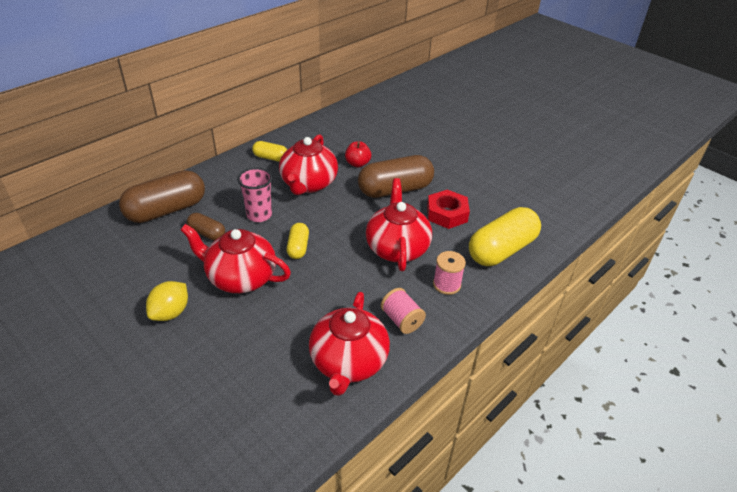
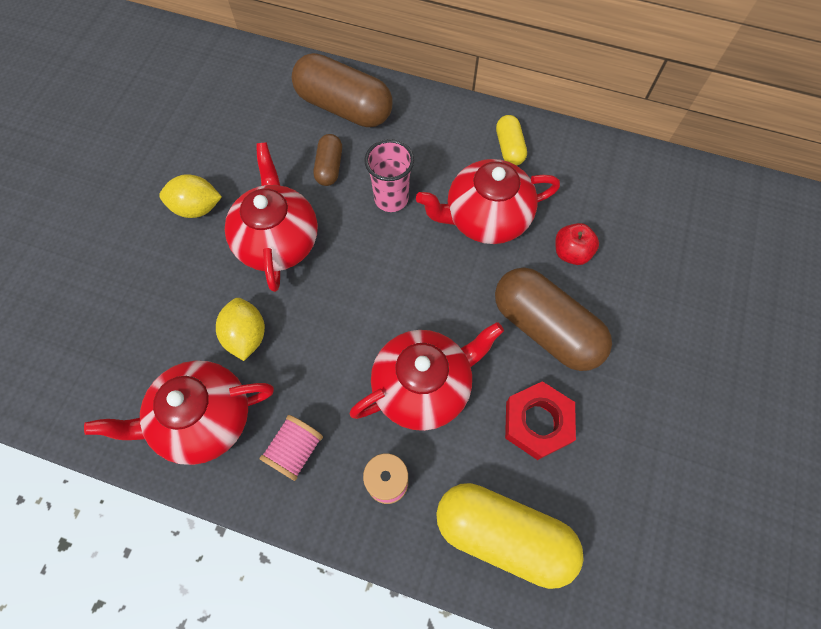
camera: 65 degrees right, 25 degrees up
(298, 247) = (359, 271): yellow capsule -> none
(301, 318) = (246, 336): none -> yellow lemon

